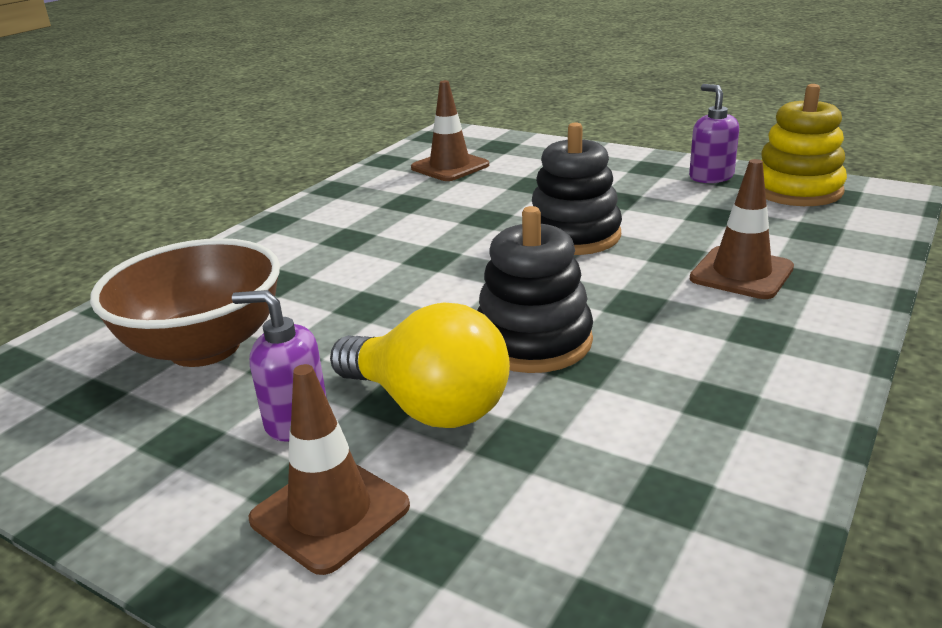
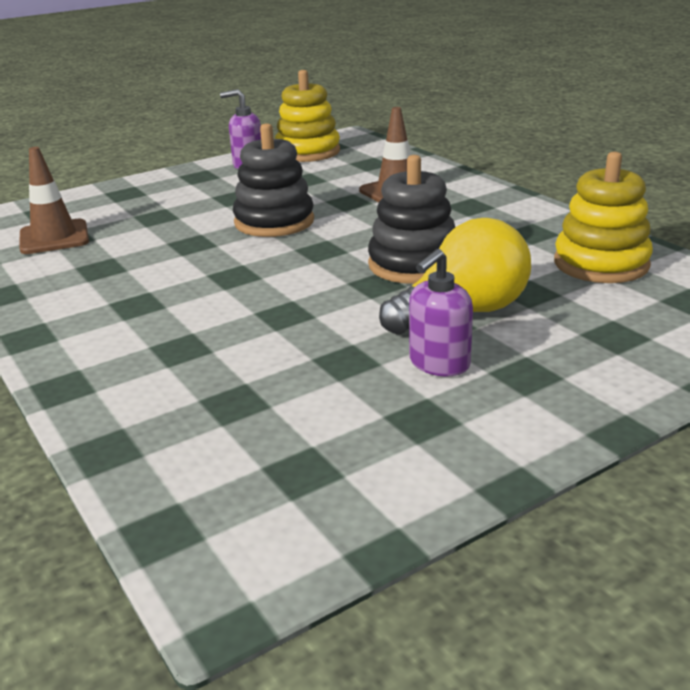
camera: 65 degrees left, 0 degrees up
(204, 347) = (272, 397): brown bowl -> none
(330, 513) = (564, 363): brown traffic cone -> none
(664, 489) = (601, 264): none -> yellow stacking toy

